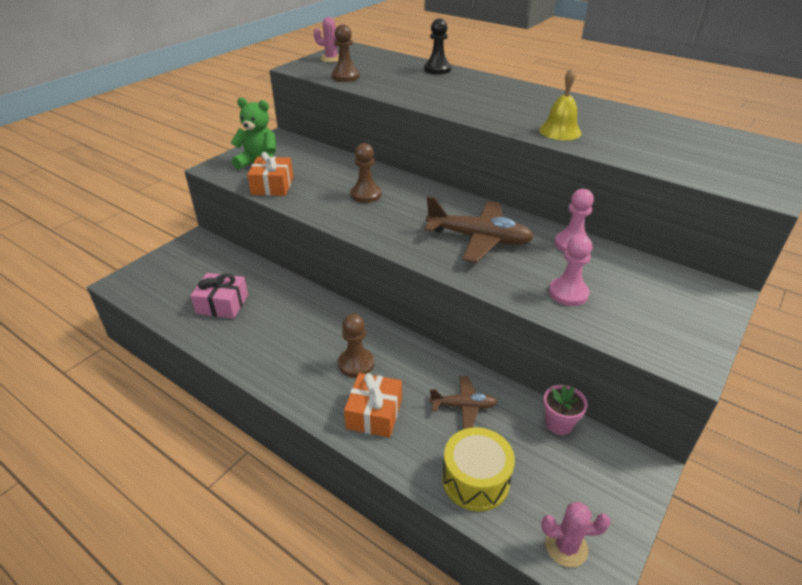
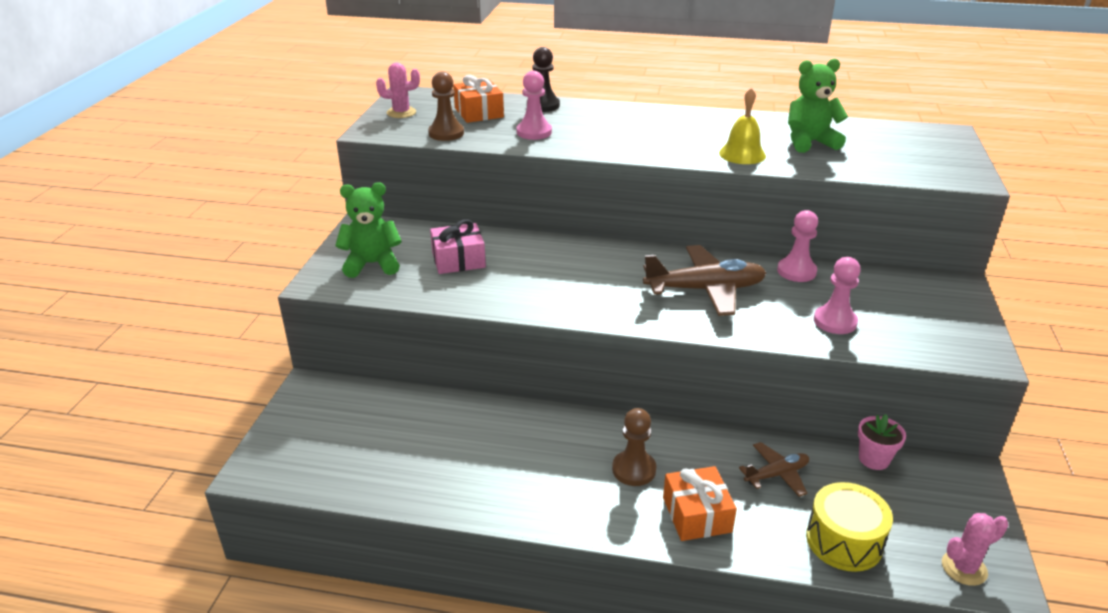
camera: 25 degrees left, 5 degrees down
(222, 304) = (418, 455): pink gift -> pink gift (458, 260)
(272, 186) = (418, 288): orange gift -> orange gift (479, 112)
(366, 194) = (540, 271): brown pawn -> none
(409, 86) = (534, 132): none -> pink pawn
(633, 133) = (809, 142): none -> green teddy bear

